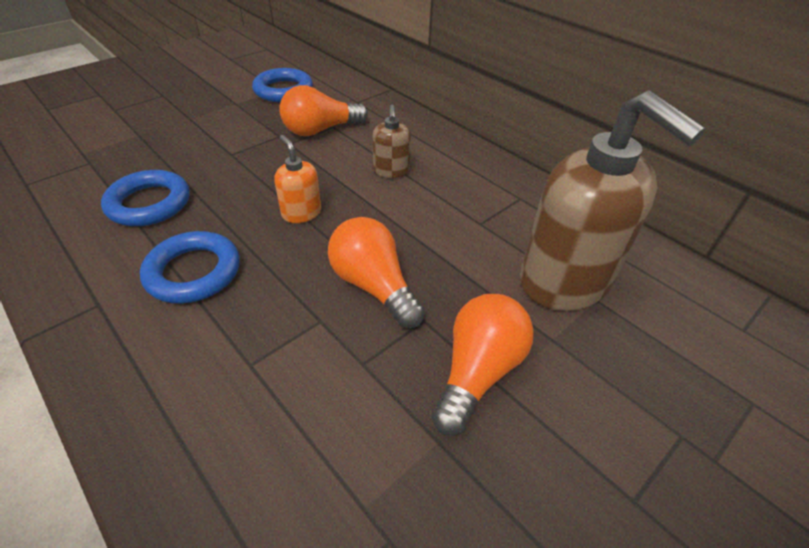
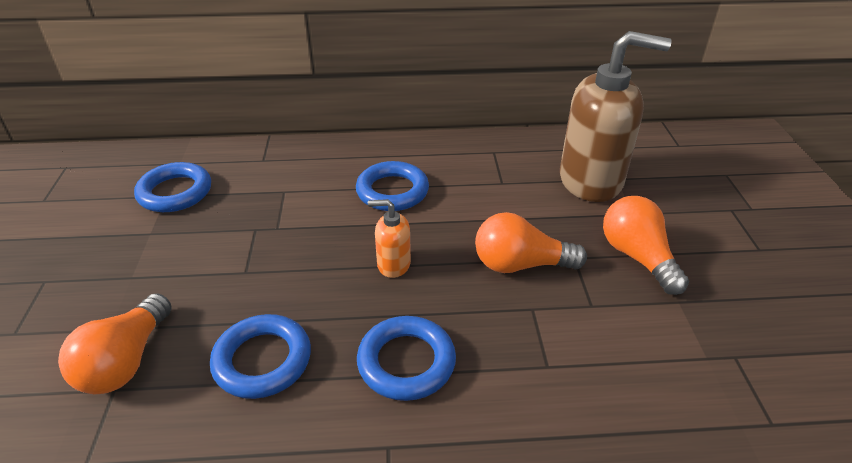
camera: 50 degrees left, 5 degrees down
(320, 130) = (281, 200): orange light bulb -> orange light bulb (126, 361)
(391, 171) = (392, 191): brown soap dispenser -> blue ring

